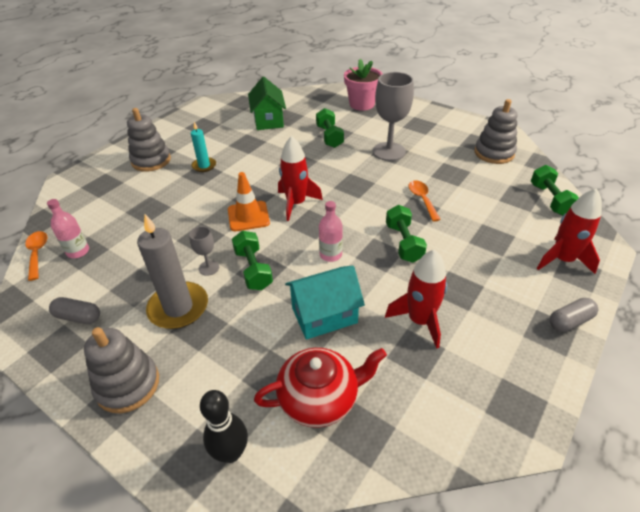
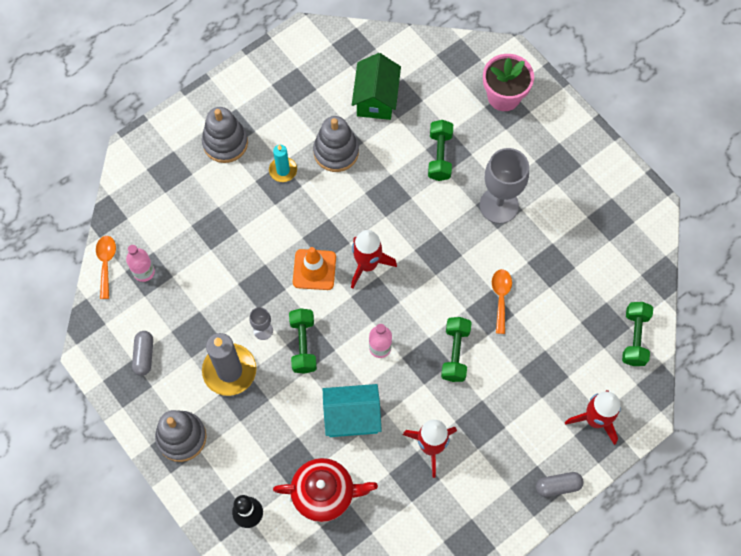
camera: 15 degrees right, 25 degrees up
(78, 317) = (144, 355): grey capsule -> grey capsule turned 60 degrees clockwise
(494, 153) = (618, 244): grey stacking toy -> grey stacking toy (336, 152)

